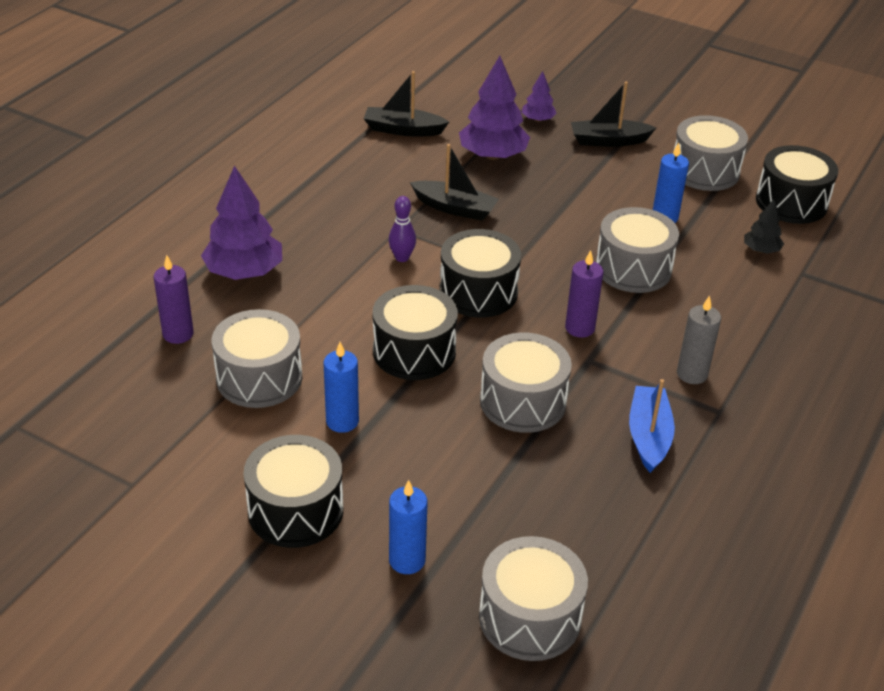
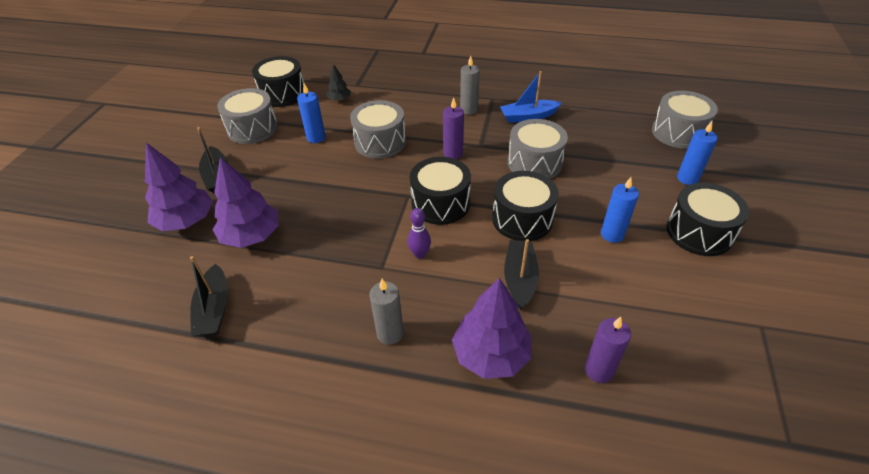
camera: 105 degrees left, 5 degrees up
(259, 377) = (606, 293): grey drum -> none
(310, 219) = (390, 333): none -> grey candle
(455, 208) = (339, 240): black boat -> black boat (520, 278)
(538, 119) = (186, 221): purple tree -> purple tree, size x1.94

